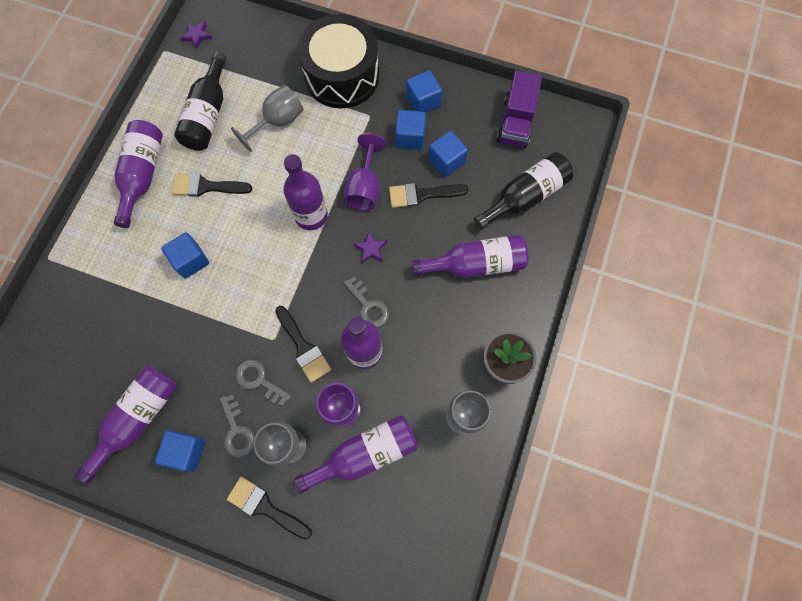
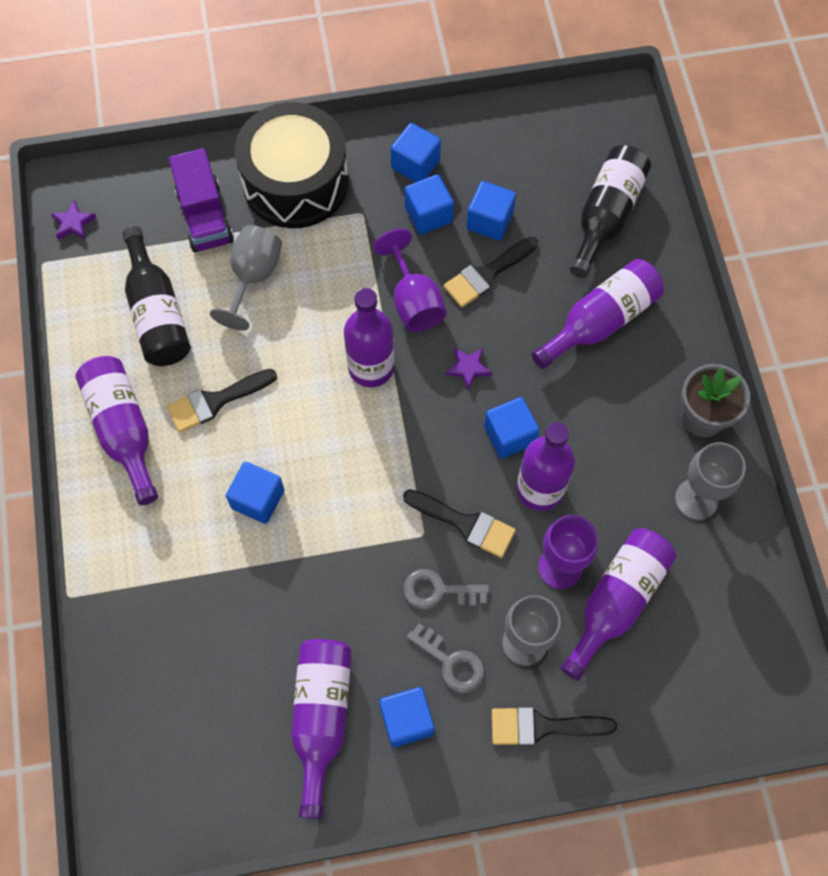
camera: 30 degrees left, 5 degrees down
(368, 306) = (509, 435): grey key -> blue cube
(515, 122) = (540, 135): purple truck -> purple truck (205, 216)

